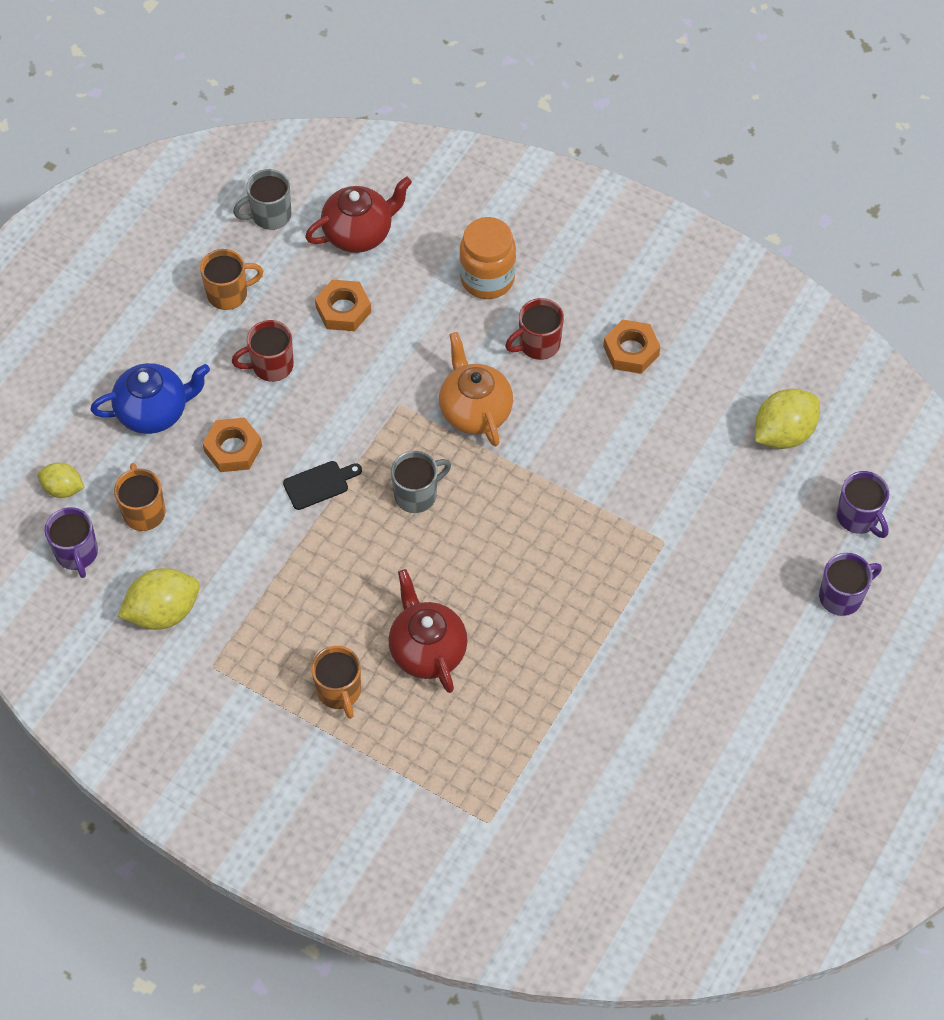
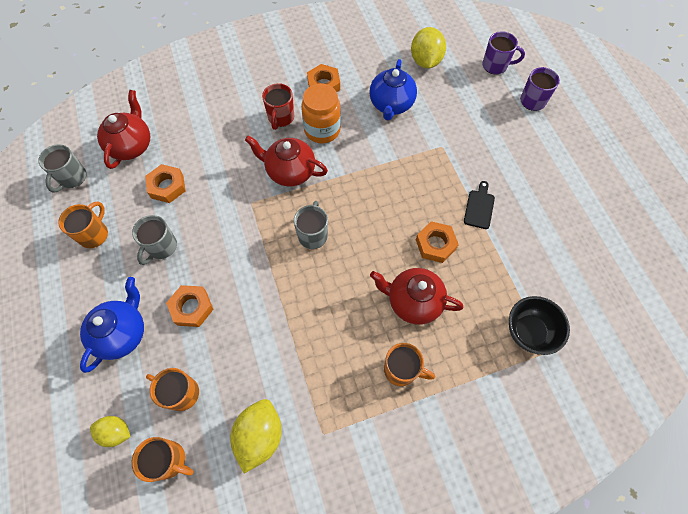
camera: 50 degrees left, 5 degrees up
(63, 488) = (116, 432): yellow lemon -> yellow lemon turned 45 degrees clockwise
(77, 554) = (169, 460): purple mug -> orange mug
(271, 366) = (161, 247): red mug -> grey mug
(319, 484) = (259, 279): black cutting board -> black cutting board (479, 207)
(475, 410) = (290, 171): orange teapot -> red teapot
(487, 279) = (221, 111): orange jar -> orange jar (322, 130)
(495, 789) = (529, 332): none -> black bowl
(519, 624) = (435, 244): none -> orange nut
(673, 444) = (391, 105): none -> blue teapot

